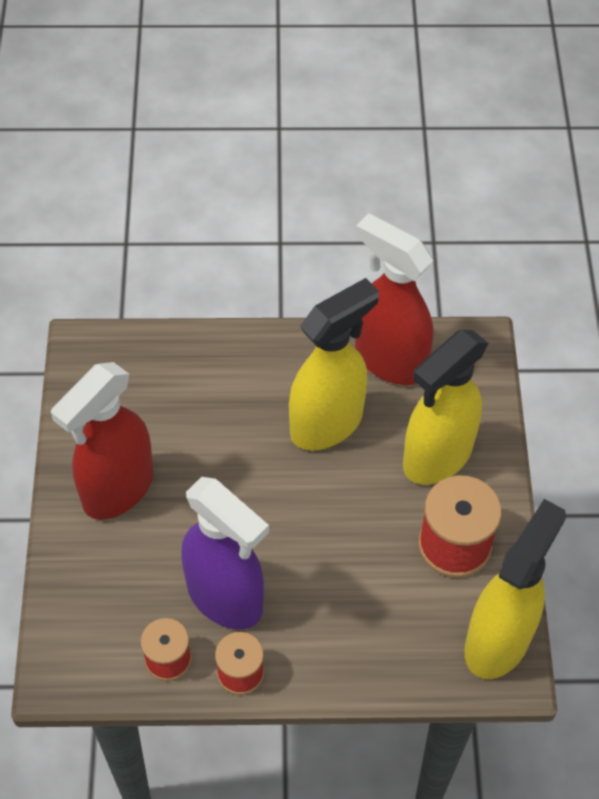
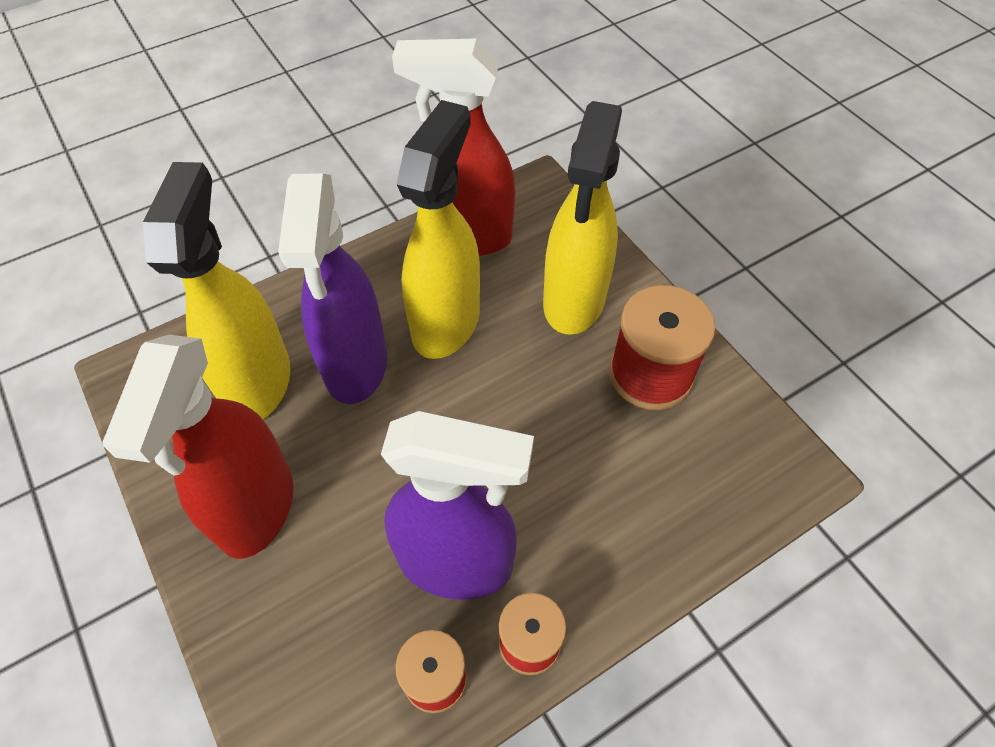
camera: 30 degrees left, 0 degrees up
(240, 422) = (355, 365): none -> purple spray bottle
(498, 641) = (761, 445): yellow spray bottle -> yellow spray bottle (258, 381)

